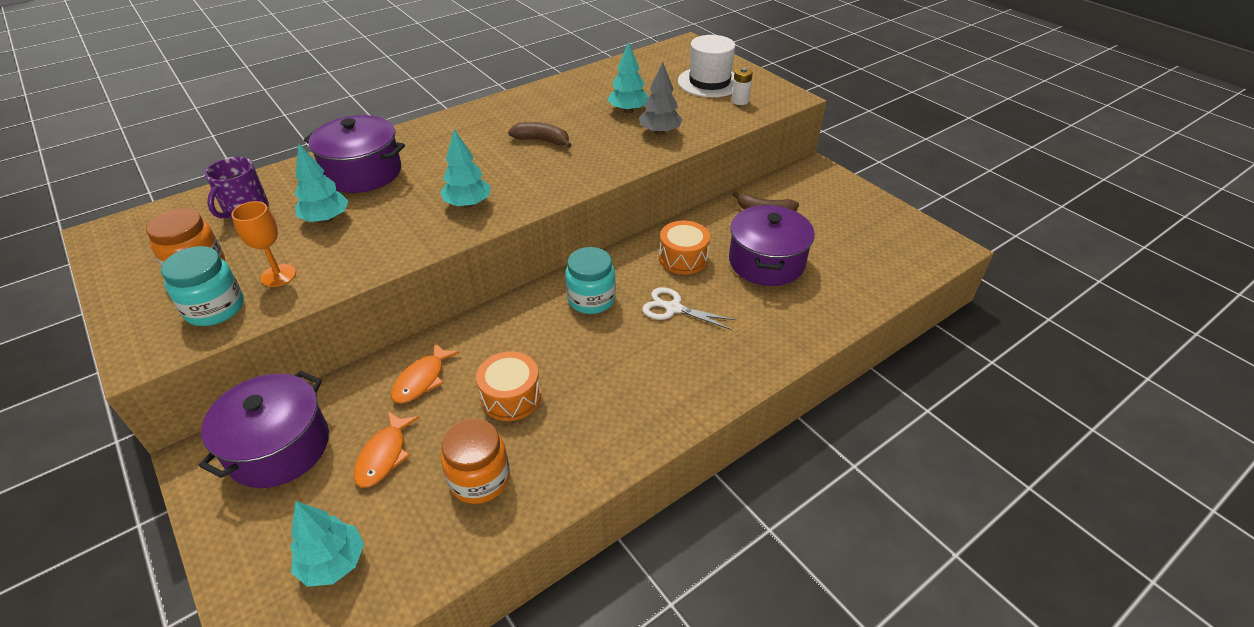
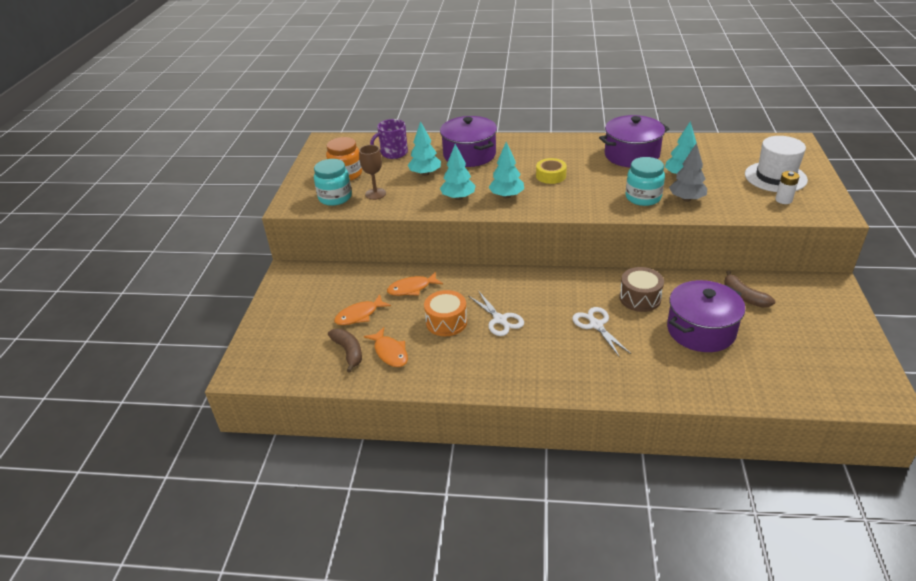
camera: 45 degrees right, 5 degrees down
(278, 275) = (375, 194): orange goblet -> brown goblet
(279, 447) = (321, 285): purple pot -> purple pot (631, 155)
(333, 563) = (295, 349): turquoise tree -> turquoise tree (458, 198)
(480, 479) = (390, 352): orange jar -> orange fish
(494, 160) = (551, 176): none -> yellow tape
(542, 140) = (595, 174): brown banana -> brown banana (348, 352)
(570, 358) = (500, 320): none -> white scissors
(591, 299) = (549, 293): turquoise jar -> turquoise jar (643, 197)
(683, 258) = (640, 298): orange drum -> brown drum

